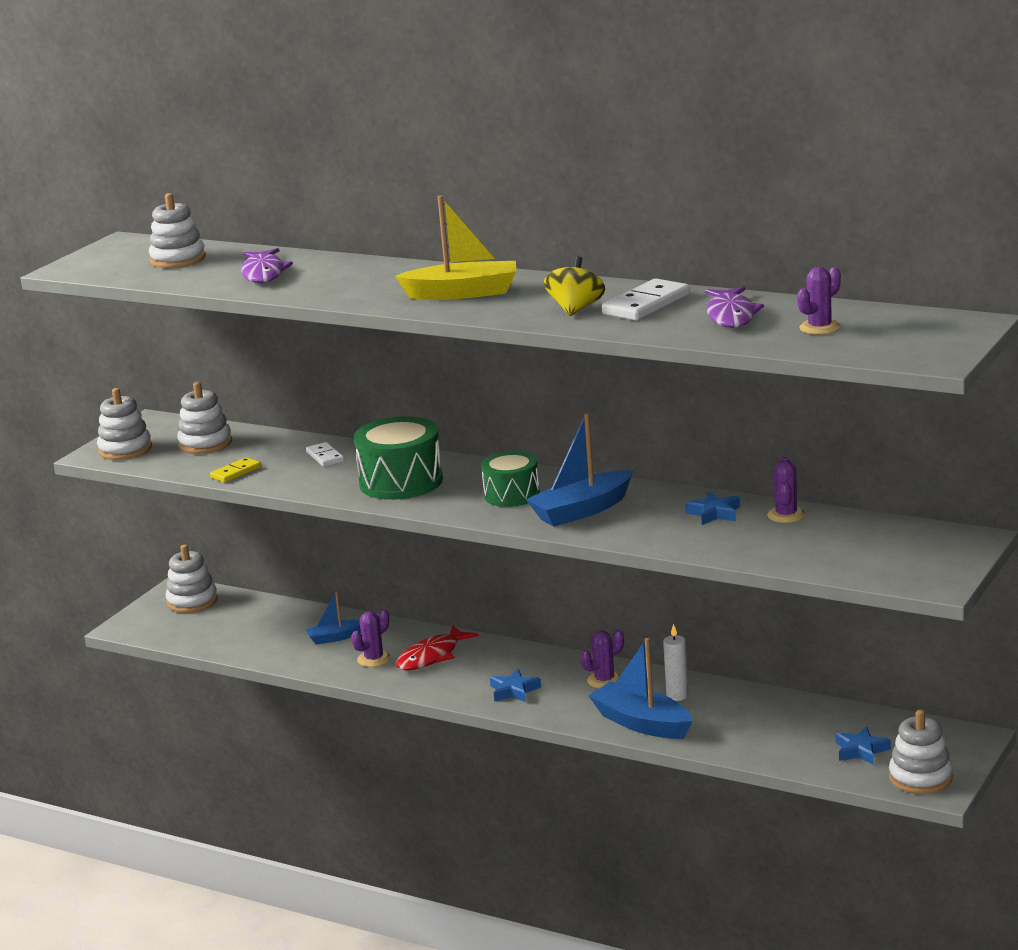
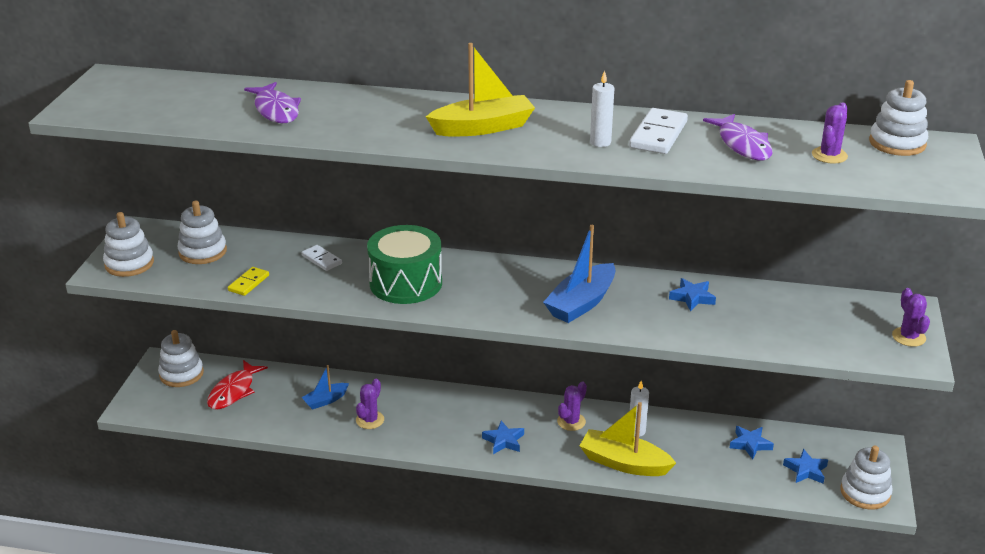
camera: 20 degrees left, 10 degrees up
(178, 259) = (179, 96): white stacking toy -> white stacking toy (897, 143)
(432, 656) = (418, 412): red fish -> red fish (234, 391)
(511, 495) = (511, 290): green drum -> none
(576, 309) = (600, 142): yellow spinning top -> white candle
(642, 723) = (624, 463): blue boat -> yellow boat
(786, 515) = (751, 295): purple cactus -> purple cactus (908, 337)
(808, 720) = (750, 444): none -> blue star

